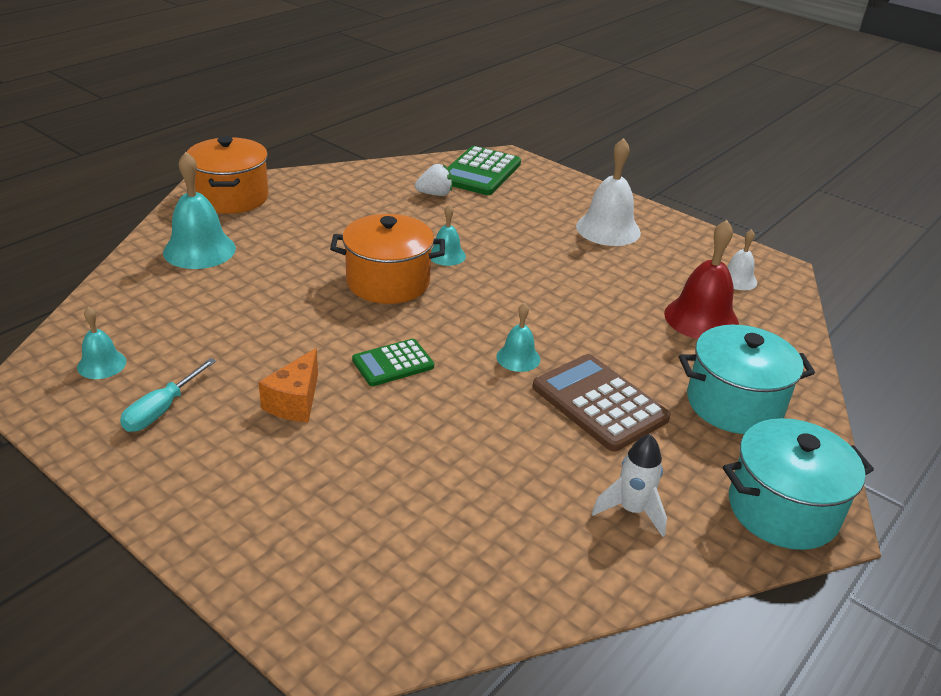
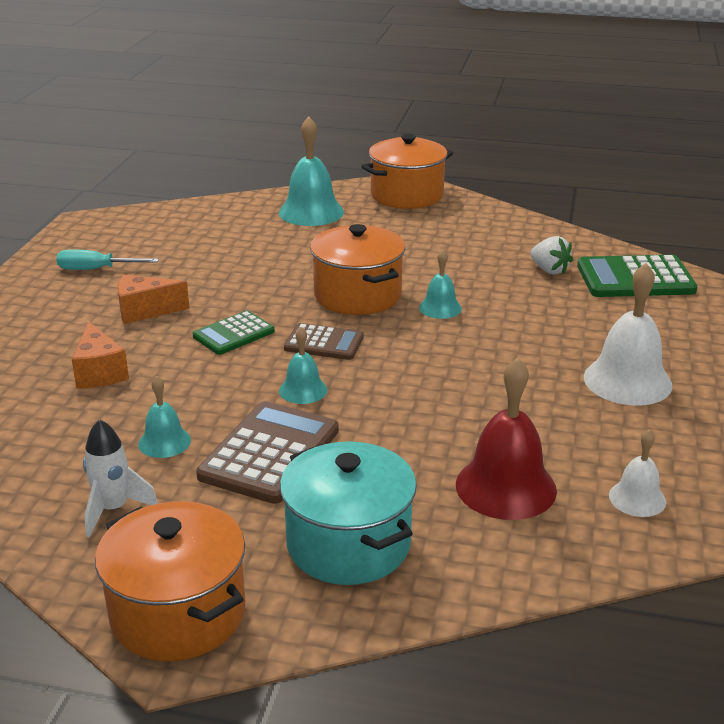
camera: 65 degrees right, 5 degrees down
(101, 364) = (130, 233): turquoise bell -> turquoise bell (164, 442)
(392, 462) = (99, 372): none -> orange cheese
(393, 363) = (234, 334): green calculator -> green calculator turned 75 degrees counterclockwise
(452, 324) = (324, 343): none -> brown calculator
(783, 509) = (178, 613): turquoise pot -> orange pot

